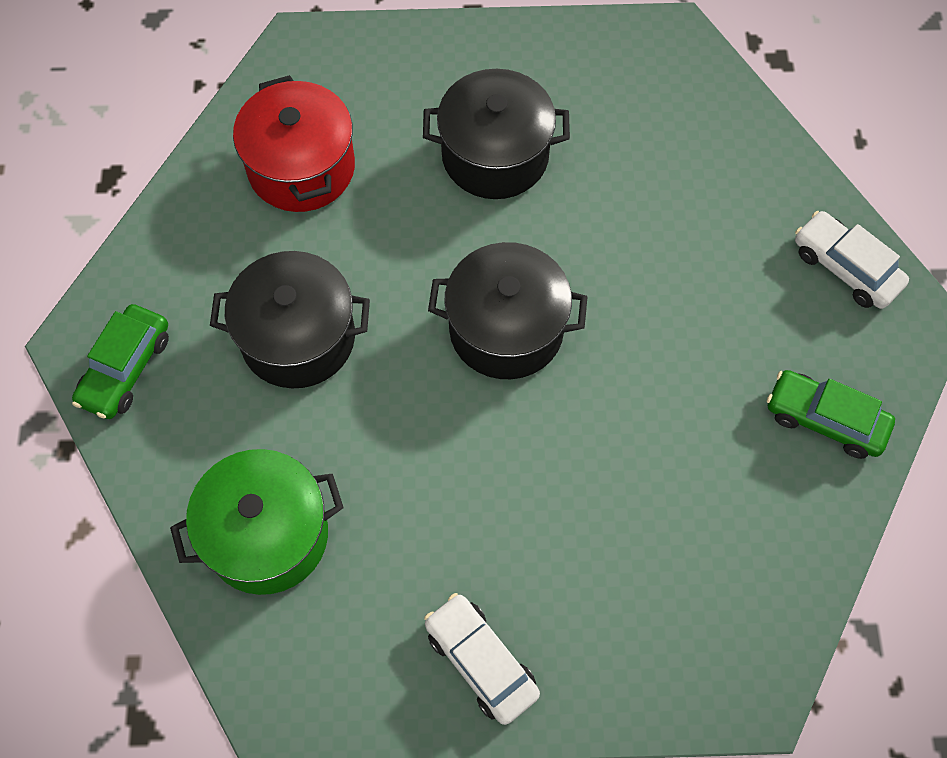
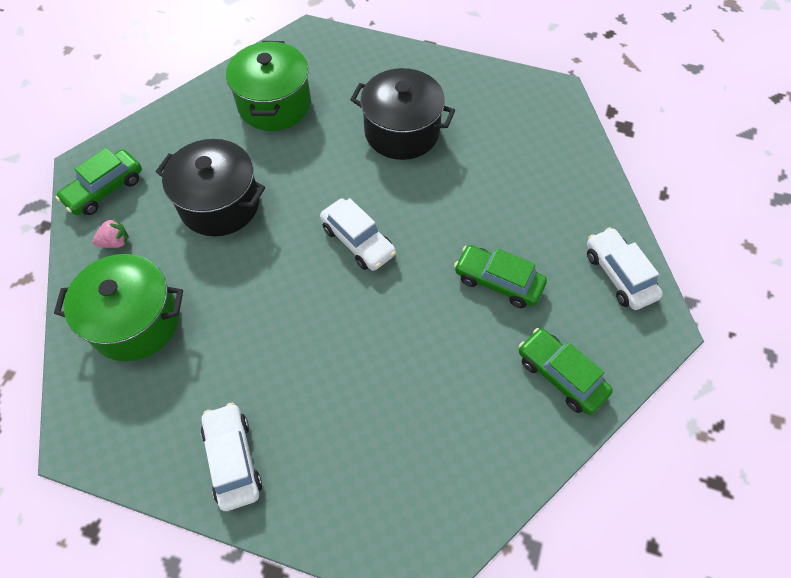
camera: 20 degrees right, 5 degrees down
(182, 438) = (115, 242): none -> pink strawberry
(301, 168) = (274, 104): red pot -> green pot
(506, 329) = (358, 241): black pot -> white car
(704, 325) = (498, 281): none -> green car

